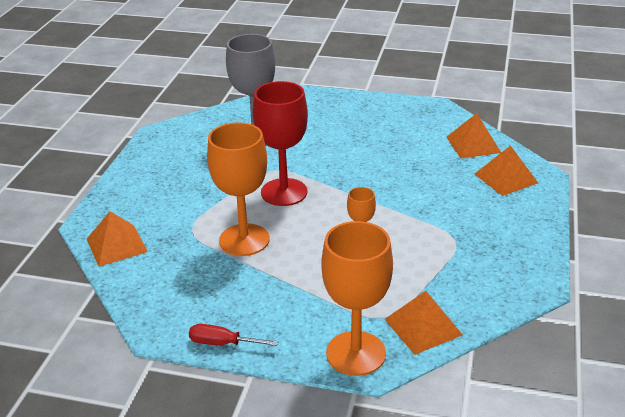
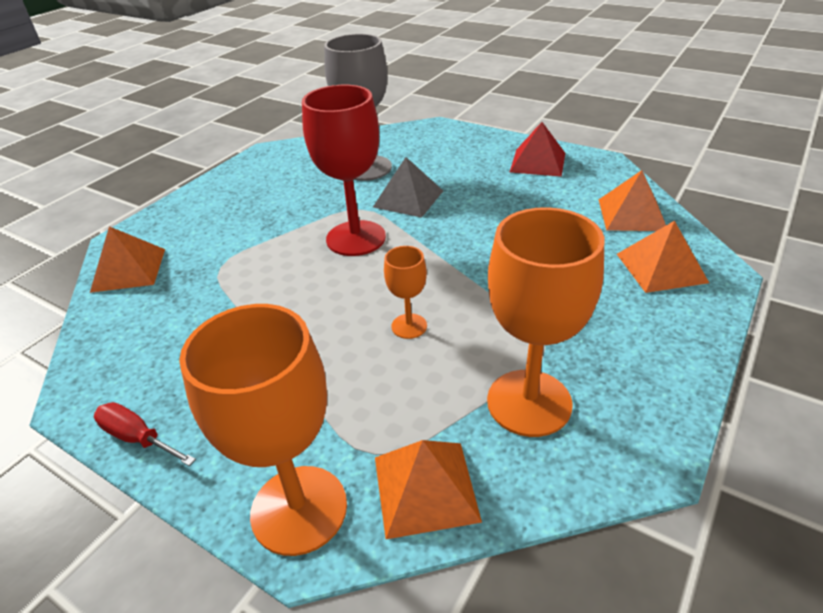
camera: 20 degrees right, 5 degrees up
(244, 240) = (269, 291): orange goblet -> orange goblet (529, 402)
(305, 156) = (408, 198): none -> grey pyramid
(389, 114) = (538, 162): none -> red pyramid

